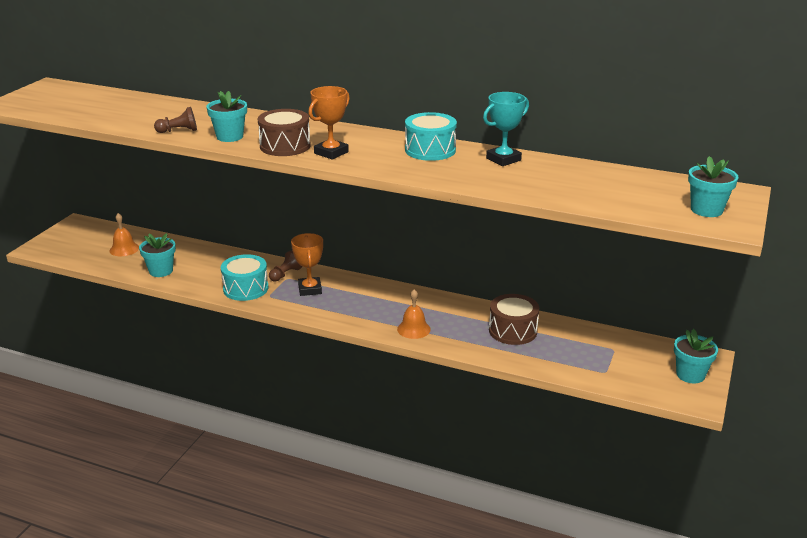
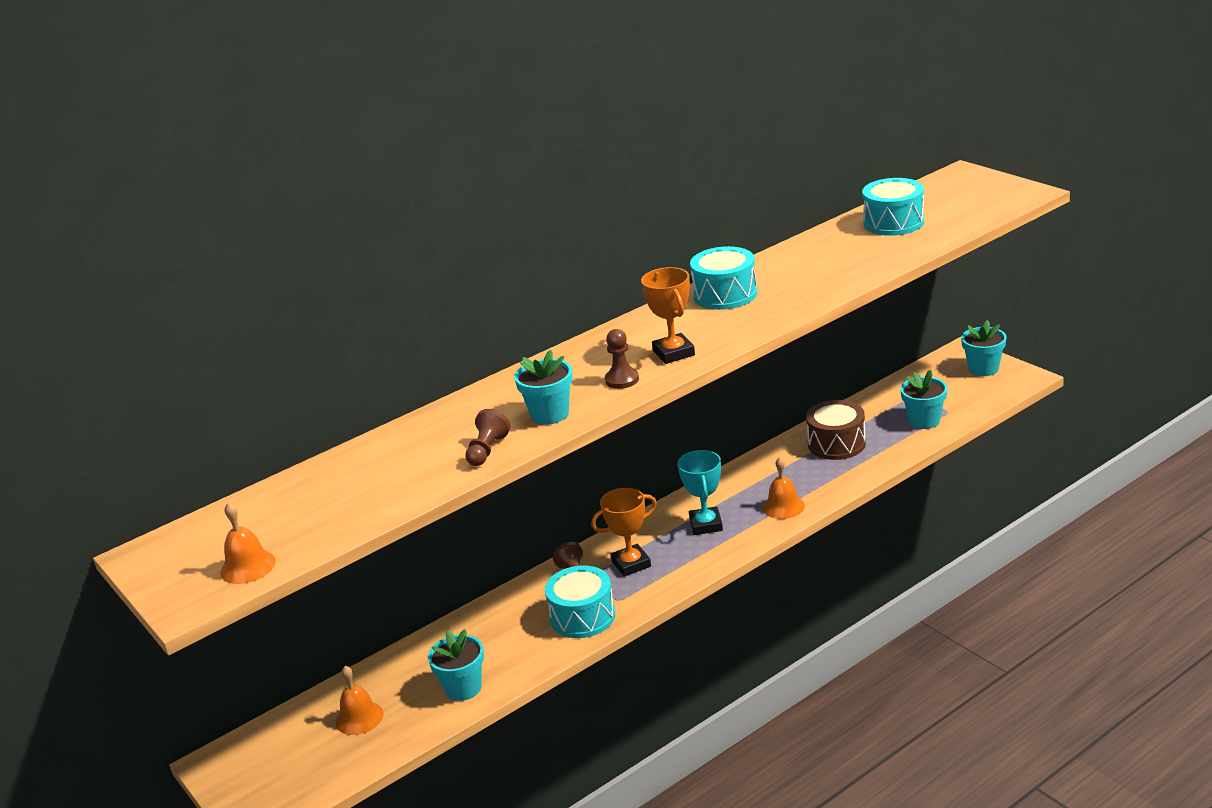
camera: 55 degrees left, 0 degrees up
(40, 108) = (248, 566): none -> orange bell
(285, 146) = (622, 380): brown drum -> brown pawn
(310, 289) = (631, 564): orange trophy -> orange trophy turned 45 degrees counterclockwise
(503, 159) = (789, 260): turquoise trophy -> turquoise trophy (706, 525)
(608, 183) = (893, 222): none -> turquoise drum
(706, 210) = (987, 195): turquoise flower pot -> turquoise flower pot (924, 421)

